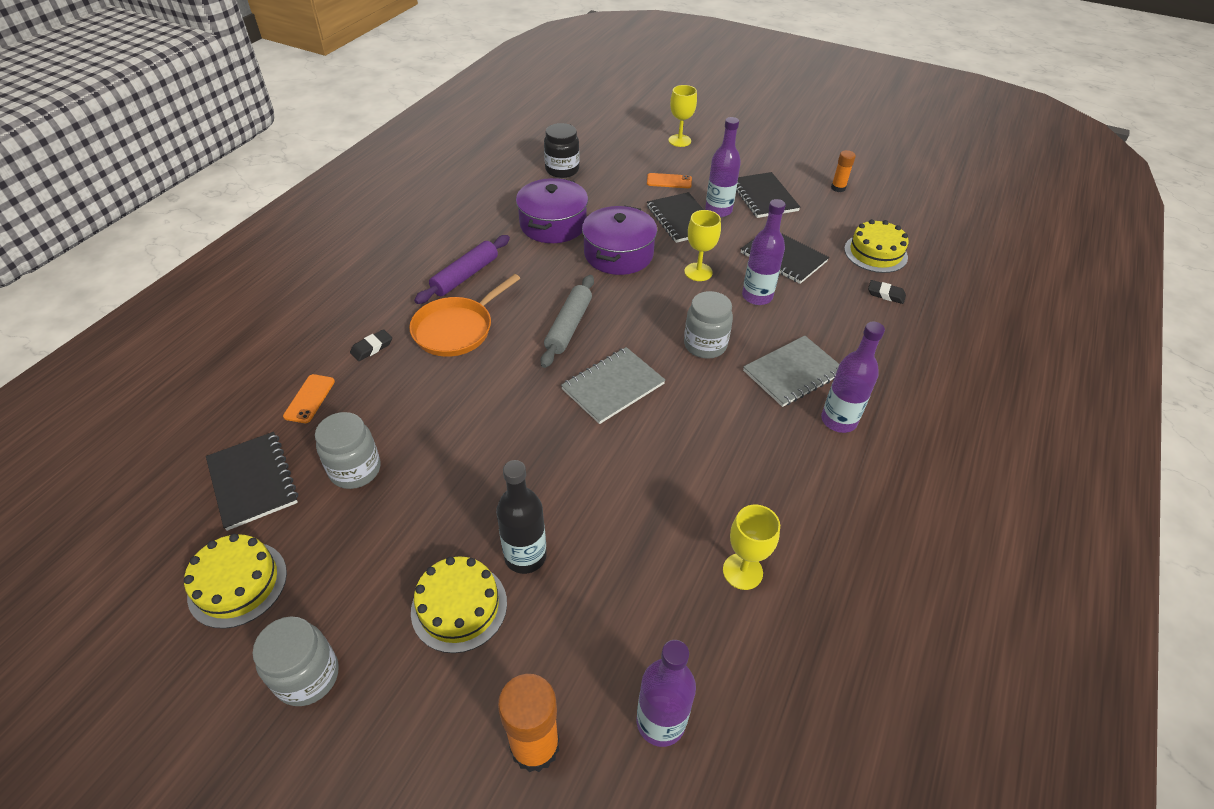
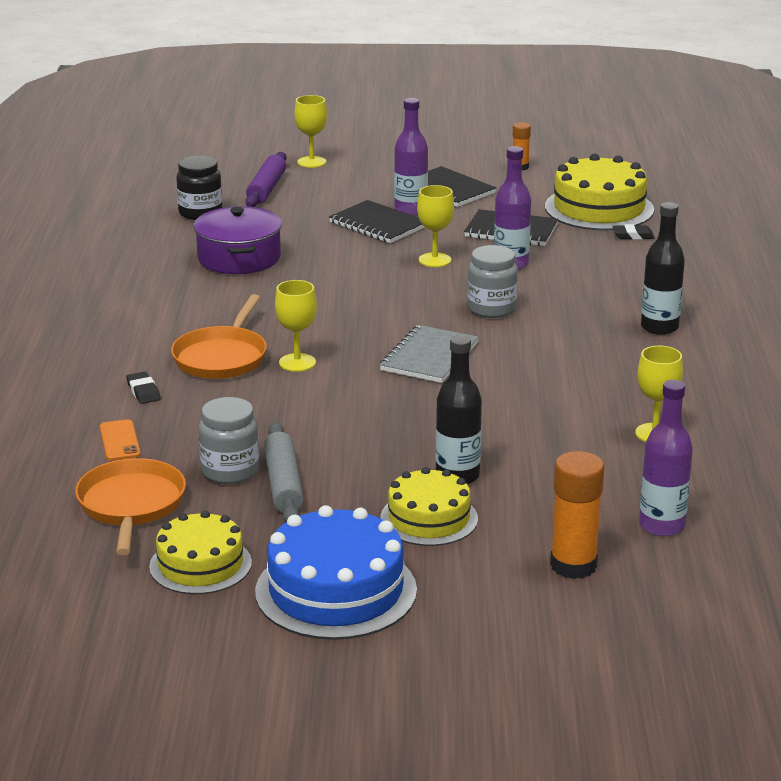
camera: 25 degrees left, 20 degrees down
(253, 481) = (131, 505): black notebook -> orange pan
(308, 676) = (336, 591): grey jar -> blue cake
(372, 348) = (143, 391): black eraser -> black eraser turned 45 degrees counterclockwise
(465, 276) = (184, 318): purple rolling pin -> purple rolling pin (266, 189)
(506, 356) = (297, 362): none -> yellow goblet
(569, 326) = (340, 328): grey rolling pin -> grey rolling pin (283, 484)
(618, 254) = (336, 265): purple pot -> none
(669, 181) = (333, 198): orange phone -> none
(793, 373) = (592, 307): grey notebook -> none
(838, 420) = (659, 327): purple bottle -> black bottle
(875, 253) = (599, 208): yellow cake -> yellow cake, size x1.55

